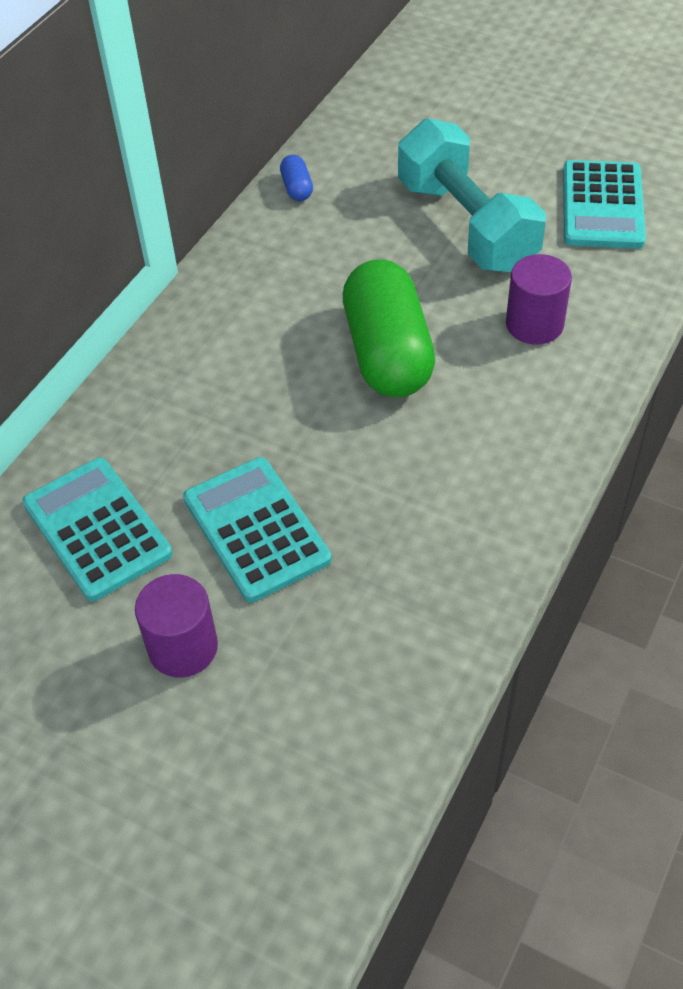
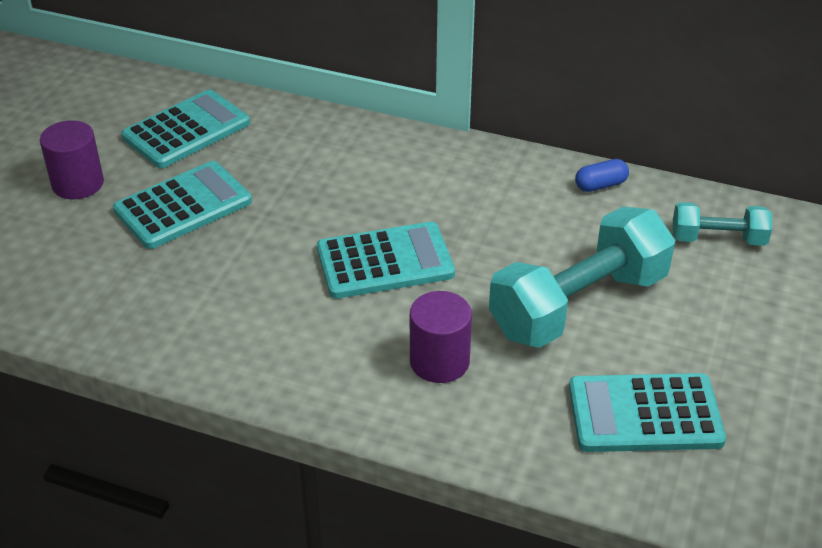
camera: 80 degrees right, 10 degrees down
(387, 353) = (385, 262): green capsule -> turquoise calculator
(390, 129) = (718, 239): none -> turquoise dumbbell

